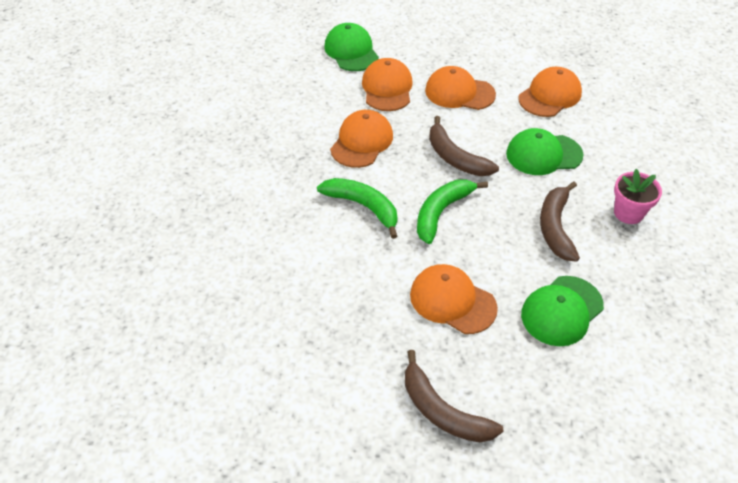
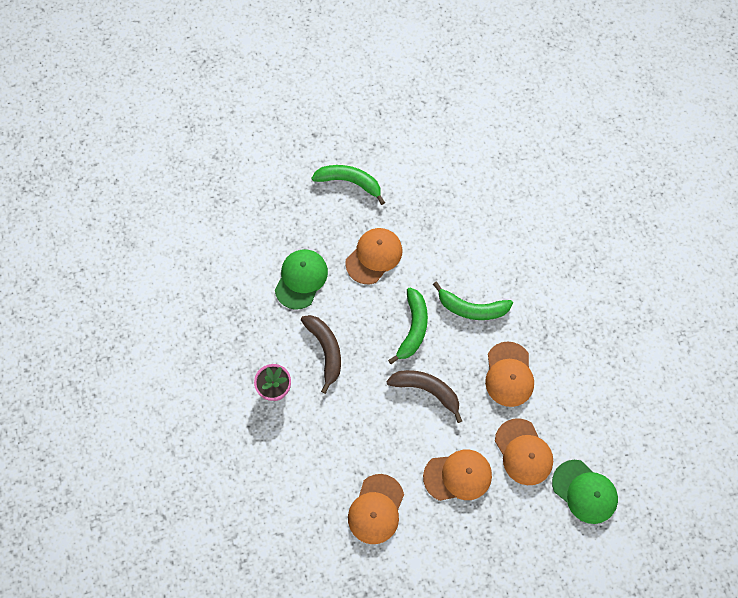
camera: 155 degrees right, 20 degrees up
(442, 411) = (349, 182): brown banana -> green banana
(452, 301) = (374, 256): orange cap -> orange cap turned 60 degrees counterclockwise
(543, 154) = (358, 426): green cap -> none

